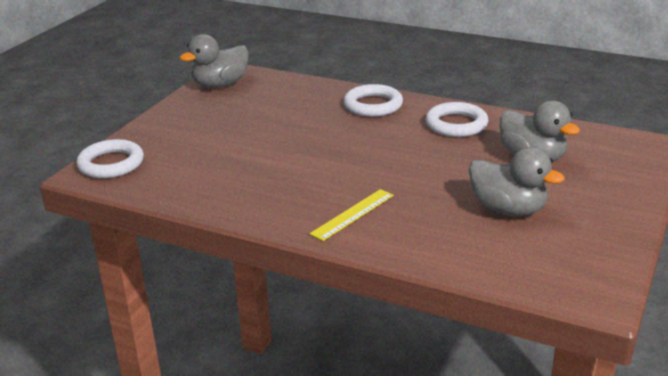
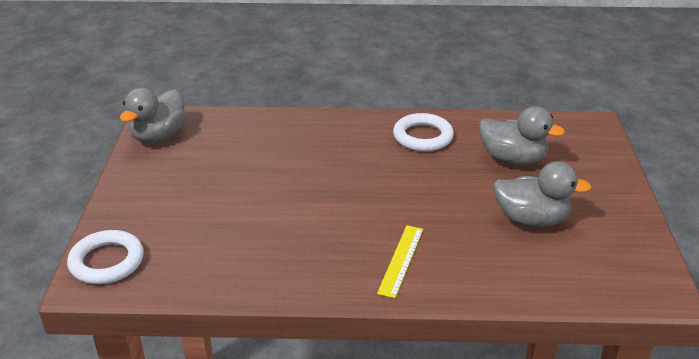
camera: 25 degrees left, 5 degrees up
(373, 105) = (331, 130): white ring -> none

